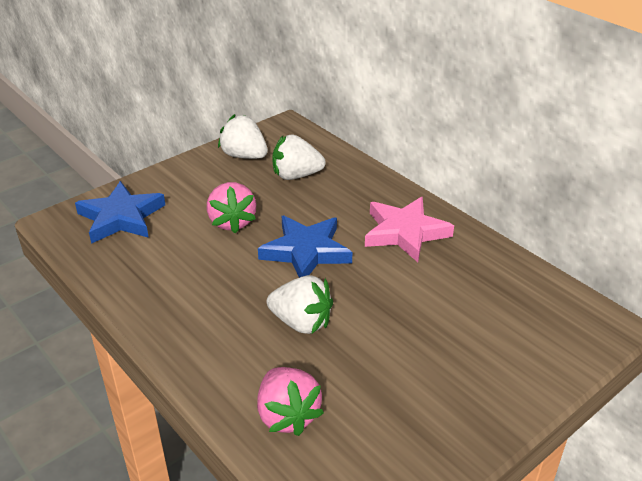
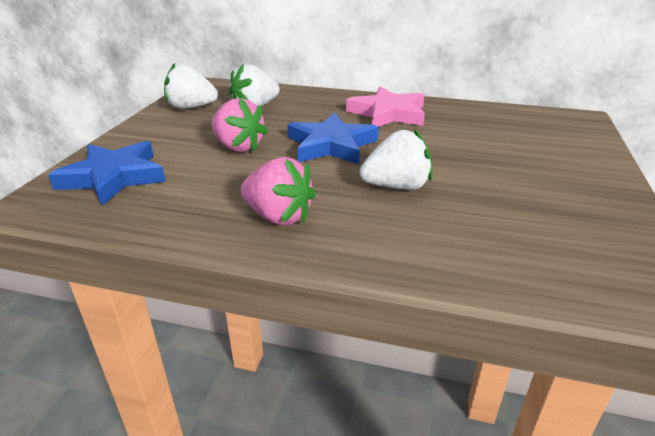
camera: 35 degrees left, 5 degrees down
(287, 415) = (485, 251): pink strawberry -> pink strawberry (278, 217)

